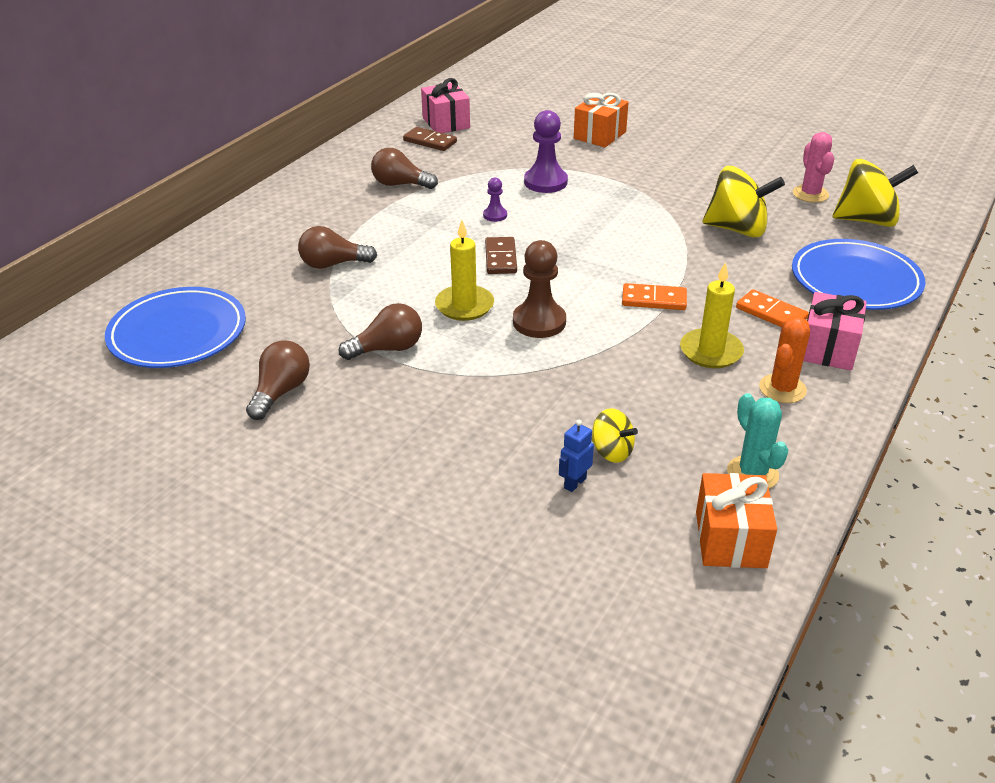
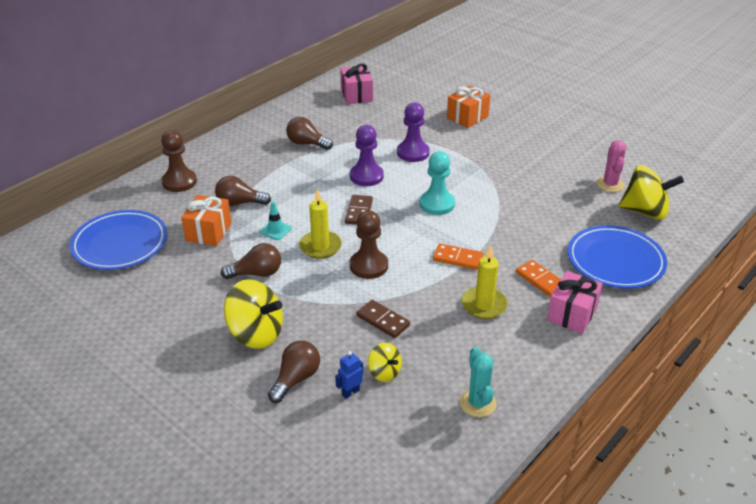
camera: 10 degrees right, 0 degrees up
(238, 247) = (179, 182): none -> brown pawn
(281, 392) = (175, 297): brown light bulb -> brown light bulb (296, 379)
(395, 292) = (275, 230): none -> turquoise traffic cone
(430, 141) = (339, 110): brown domino -> brown domino (382, 321)
(495, 215) = (366, 176): purple pawn -> purple pawn, size x1.92
(601, 239) = (437, 204): none -> turquoise pawn
(730, 539) = (443, 450): orange gift -> orange gift (208, 232)
(737, 229) = (542, 208): yellow spinning top -> yellow spinning top (256, 334)
(782, 389) = (525, 341): orange cactus -> none

